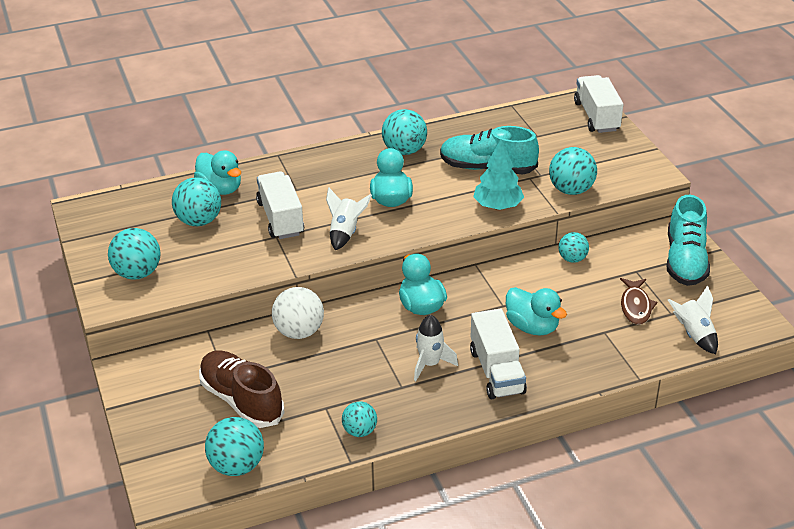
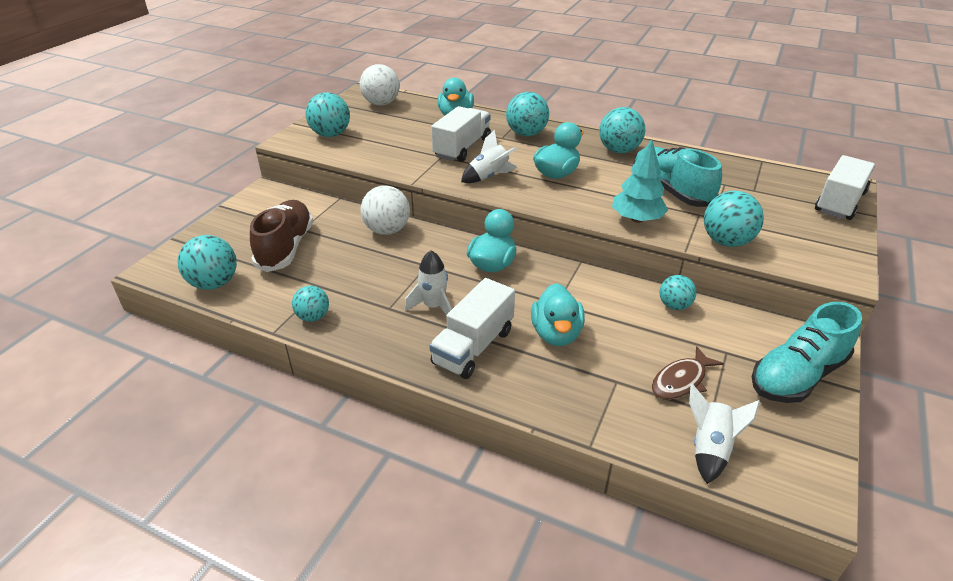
camera: 45 degrees right, 0 degrees up
(125, 213) = (381, 103): none -> white ball
(199, 221) = (412, 126): turquoise ball -> turquoise ball (526, 134)

